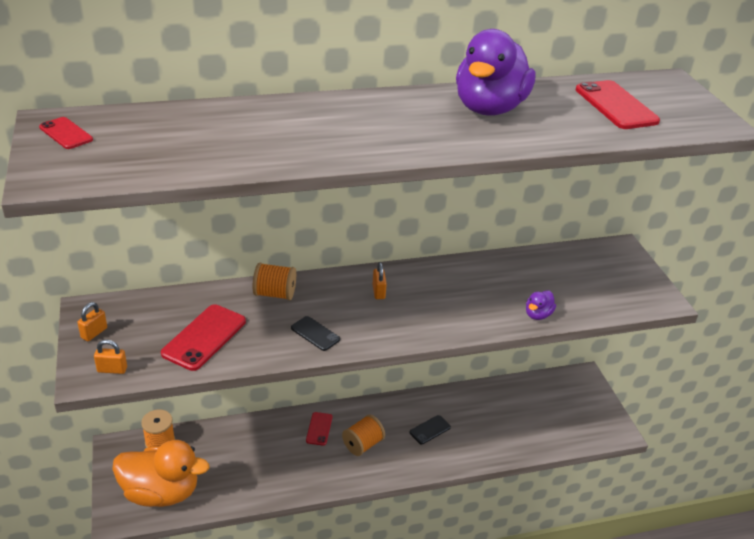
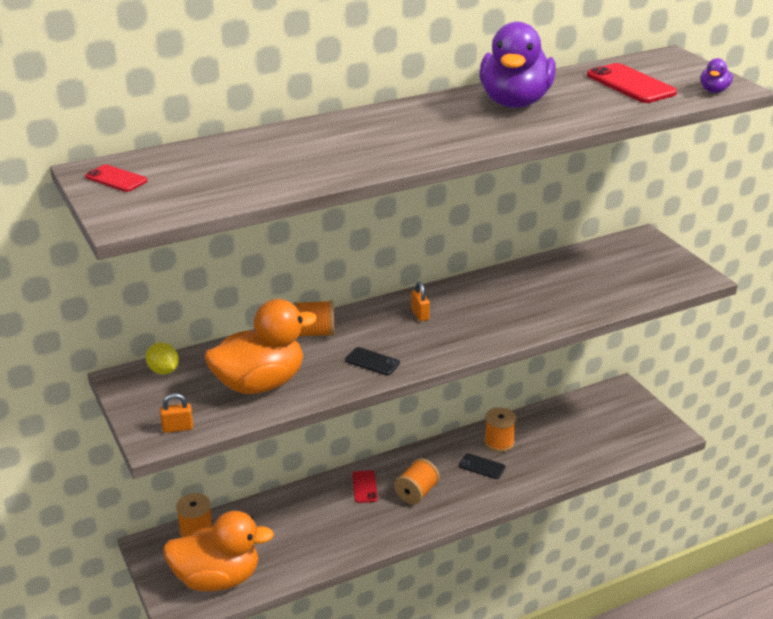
camera: 10 degrees left, 5 degrees down
(94, 333) = (141, 399): orange padlock -> none
(126, 307) = (163, 371): none -> yellow lemon
(204, 337) = (260, 384): red phone -> orange duck
(430, 430) = (481, 466): black phone -> black phone turned 75 degrees clockwise
(453, 409) = (499, 442): none -> orange spool
(538, 315) = (586, 309): purple duck -> purple duck (714, 90)

